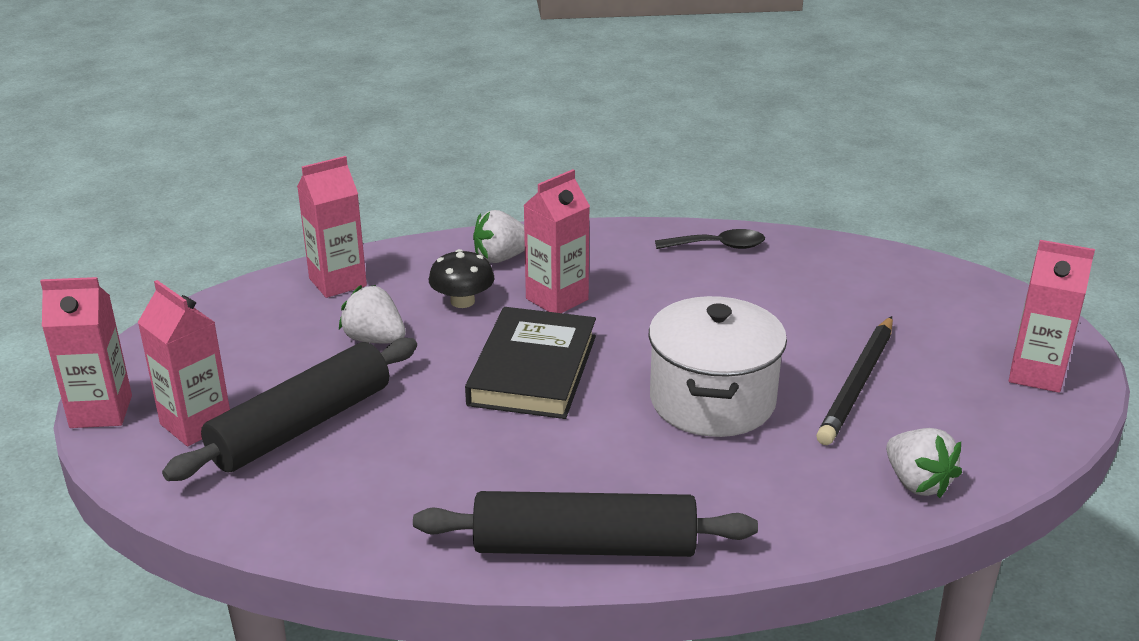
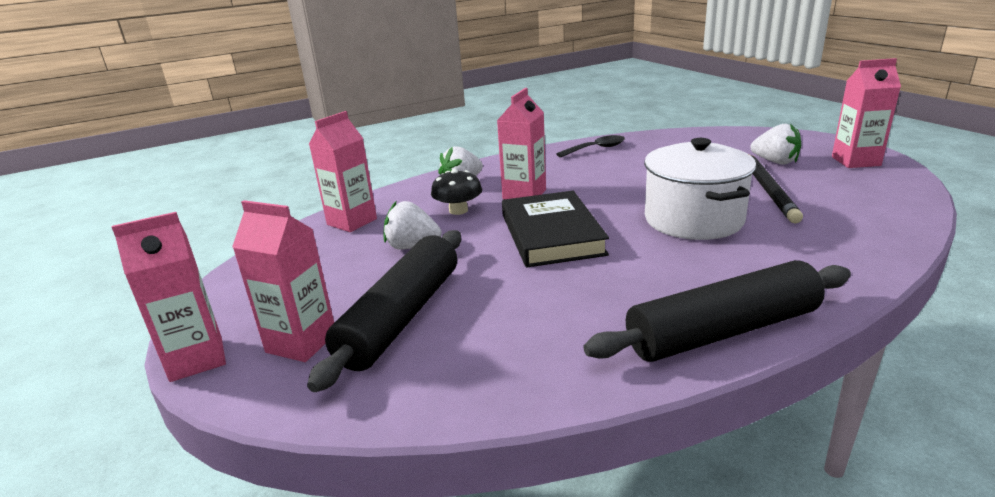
camera: 20 degrees left, 5 degrees down
(917, 483) = (878, 227): white strawberry -> white strawberry (775, 162)

